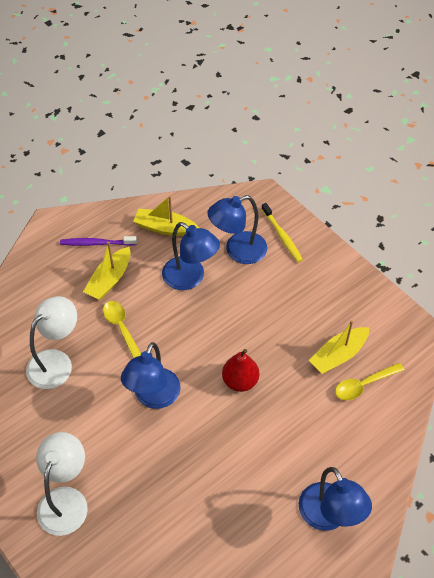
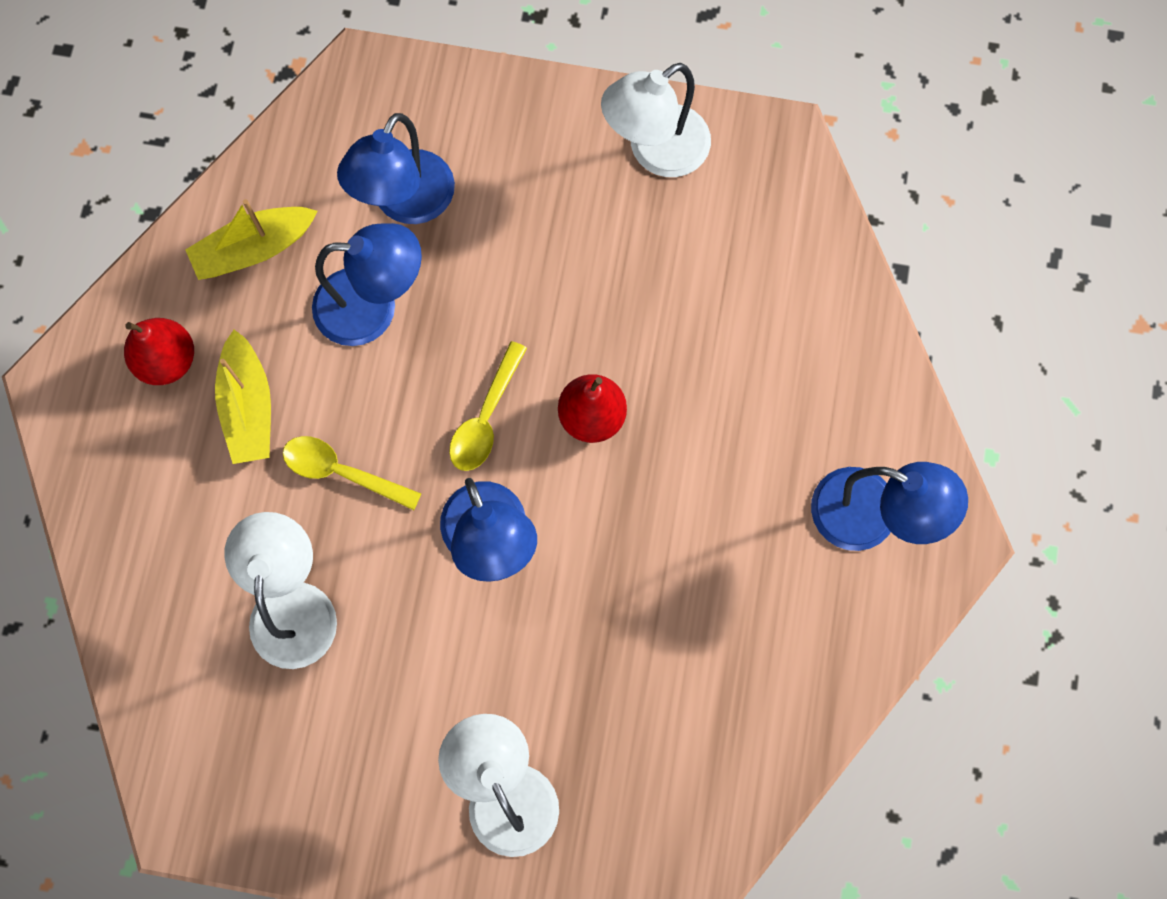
camera: 40 degrees left, 20 degrees up
(96, 243) = (167, 360): purple toothbrush -> red pear
(282, 236) = (451, 124): yellow toothbrush -> none
(338, 355) = (696, 265): yellow boat -> none
(359, 301) = (655, 151): none -> white lamp
(364, 385) = (767, 284): yellow spoon -> yellow spoon (486, 417)

